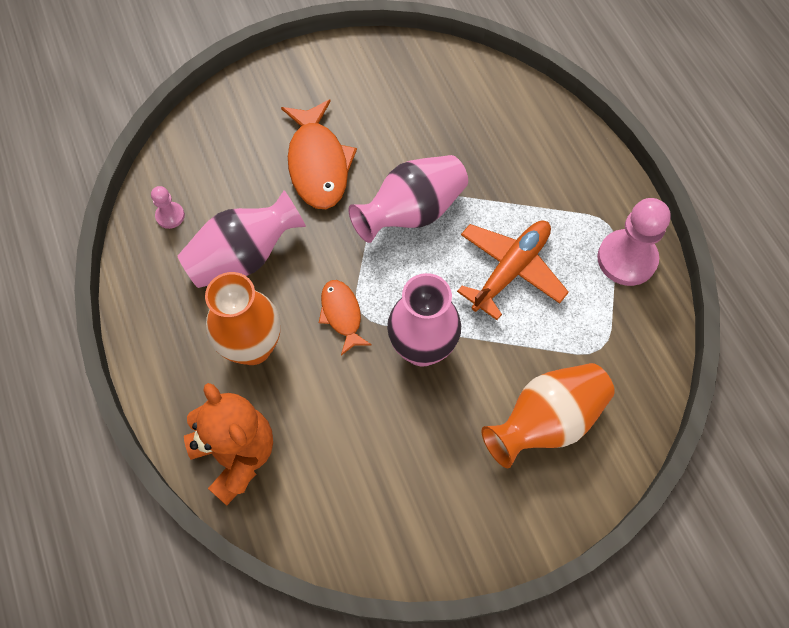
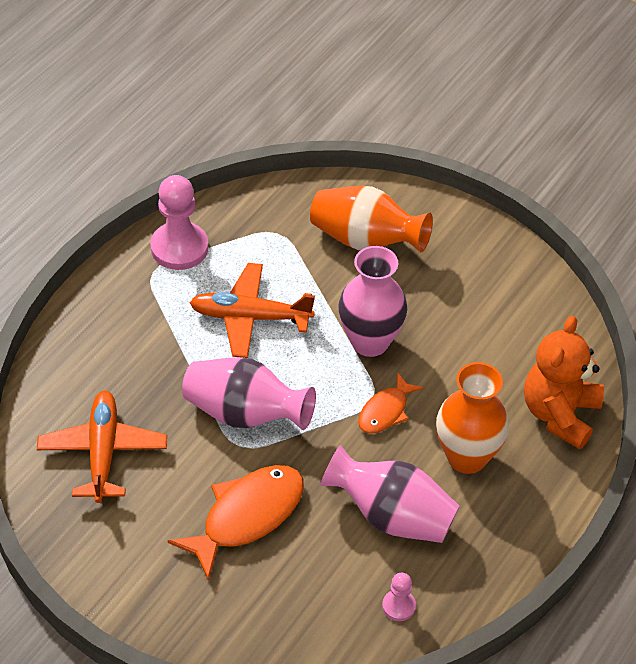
camera: 125 degrees left, 15 degrees down
(441, 106) = (102, 452): none -> orange plane

